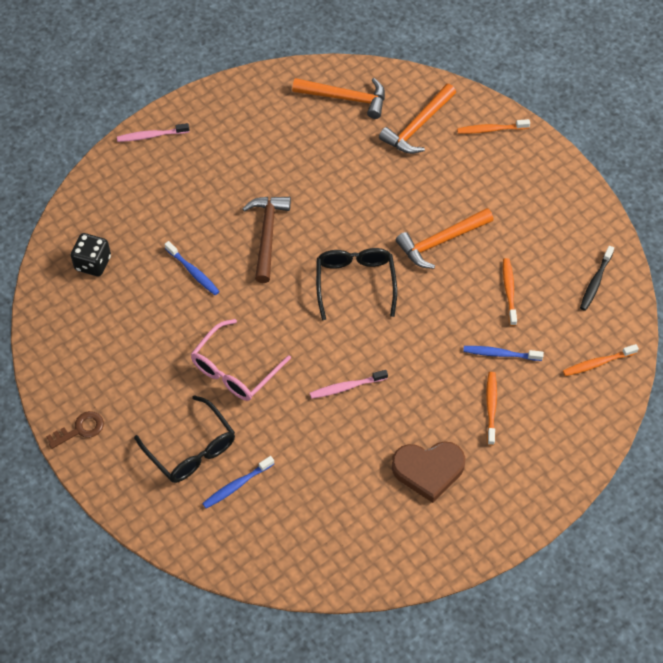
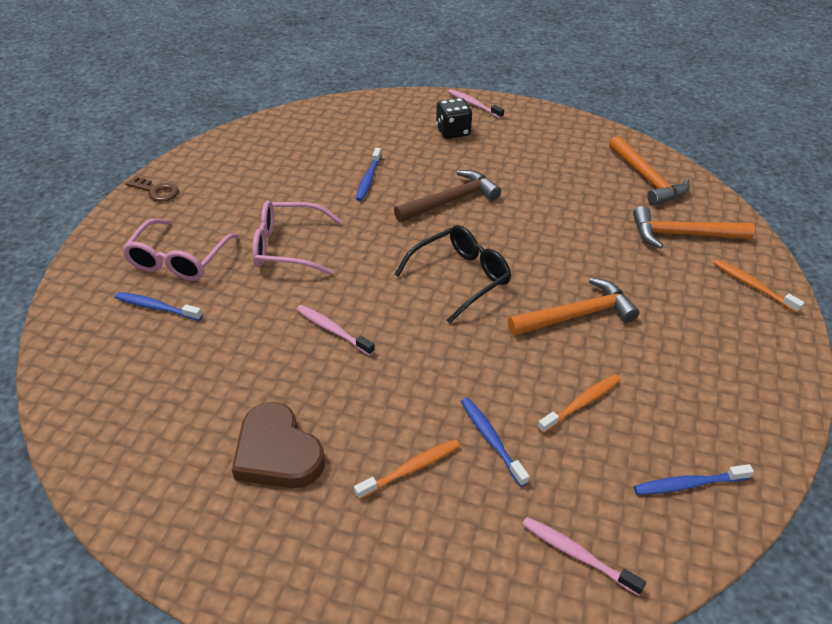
camera: 55 degrees right, 15 degrees down
(93, 263) = (325, 129): black dice -> black dice (453, 132)
(191, 449) = (179, 260): black glasses -> pink glasses
(441, 241) = (577, 315): orange hammer -> orange hammer turned 135 degrees clockwise
(595, 282) = (688, 484): black toothbrush -> blue toothbrush
(597, 363) = (577, 554): orange toothbrush -> pink toothbrush

